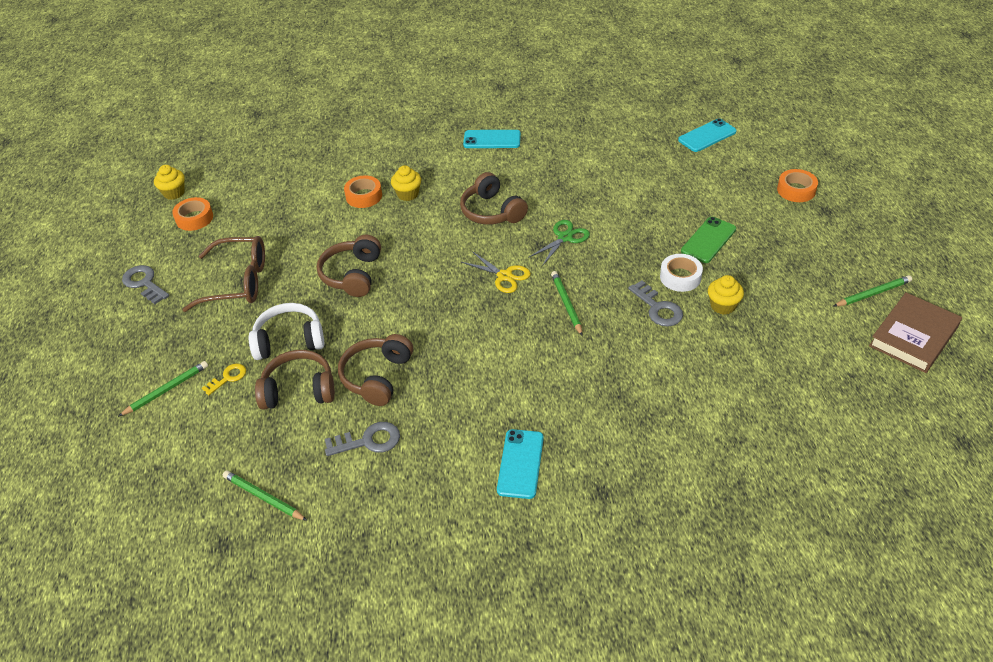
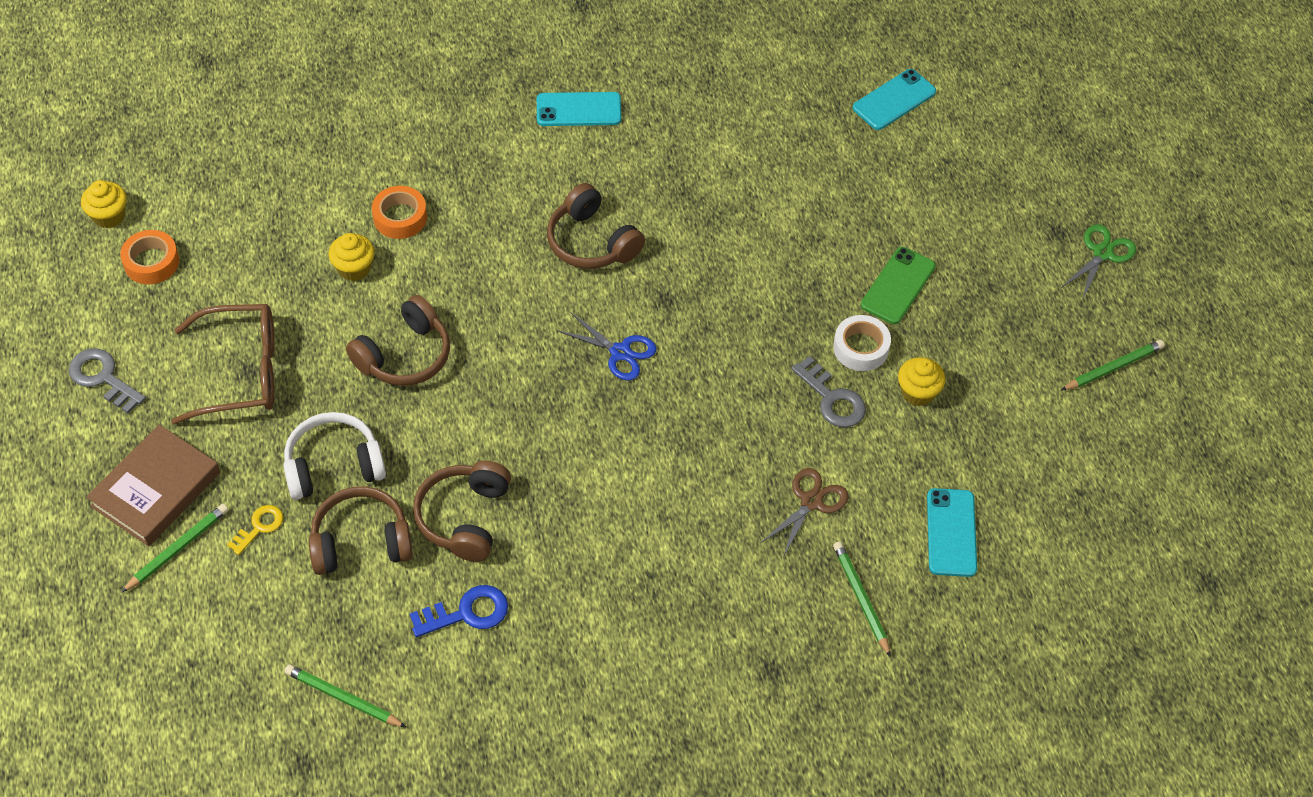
camera: 10 degrees left, 10 degrees up
(352, 275) = (405, 355): brown headphones -> brown headphones turned 135 degrees counterclockwise
(368, 441) = (467, 613): grey key -> blue key
(408, 194) = (465, 213): yellow cupcake -> yellow cupcake (354, 268)
(504, 276) = (620, 352): yellow scissors -> blue scissors
(520, 464) = (667, 636): turquoise phone -> turquoise phone (951, 532)
(565, 237) = (699, 285): green scissors -> green scissors (1102, 253)
(566, 304) = (709, 396): green pencil -> green pencil (861, 598)
(639, 375) = (811, 502): none -> brown scissors
(796, 190) = (1018, 197): orange tape -> none
(913, 336) = (1160, 432): brown book -> brown book (156, 489)

